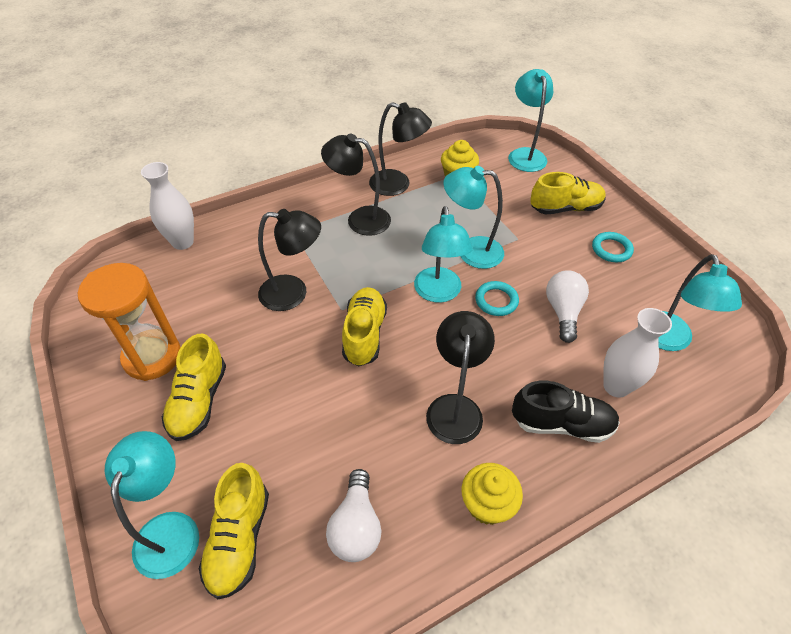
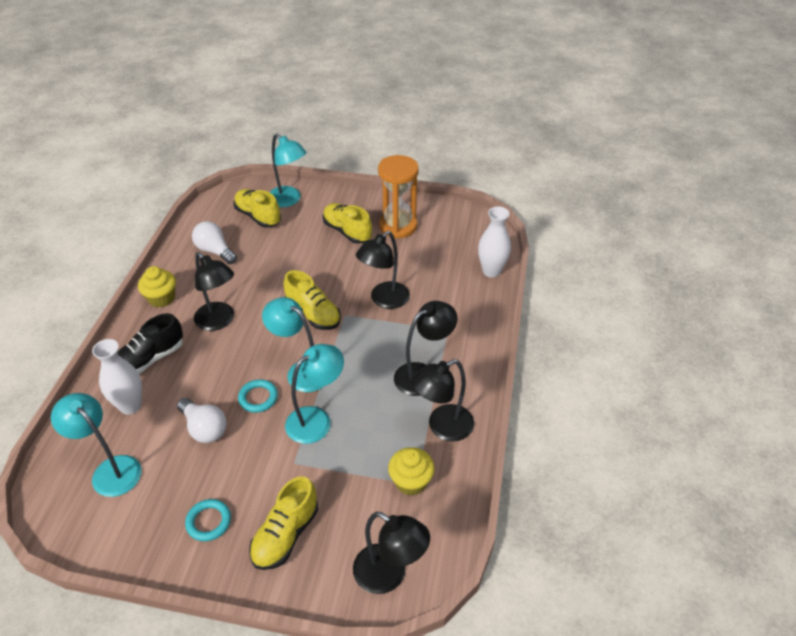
camera: 130 degrees right, 5 degrees down
(525, 155) = (389, 575): turquoise lamp -> black lamp

